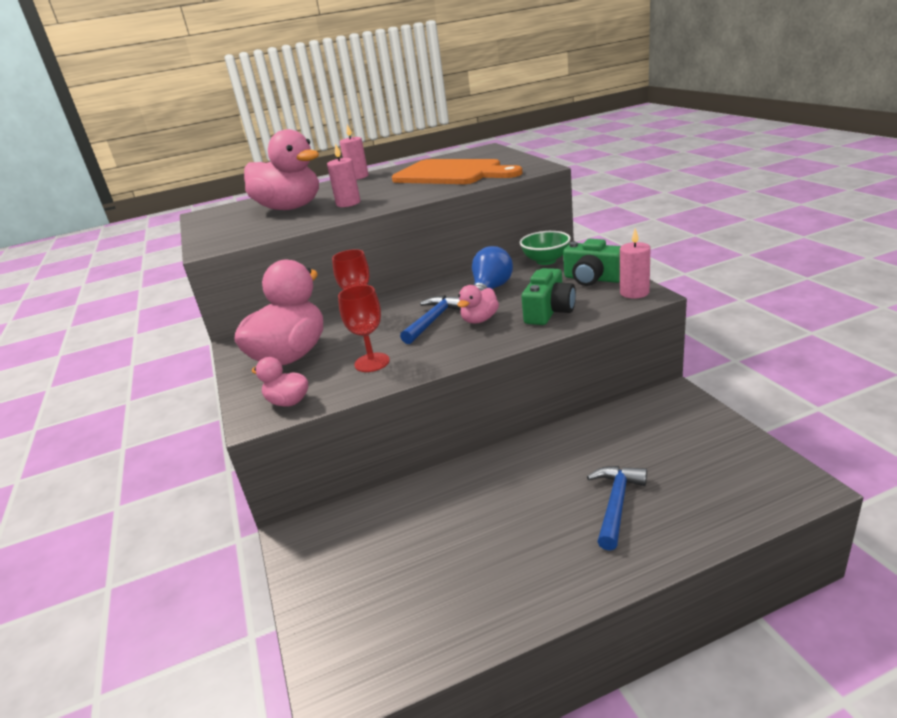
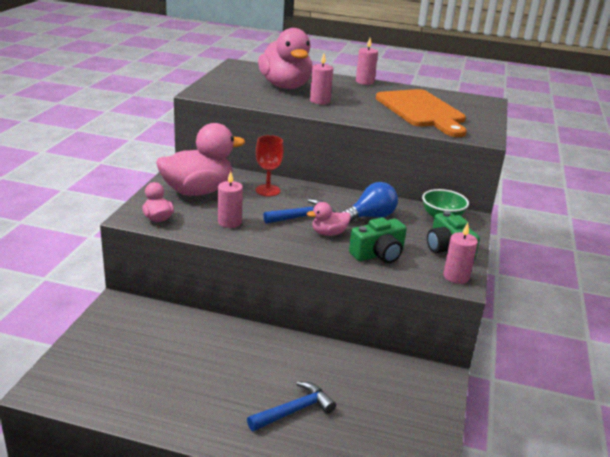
camera: 30 degrees right, 0 degrees up
(372, 362) = (229, 222): red goblet -> pink candle

